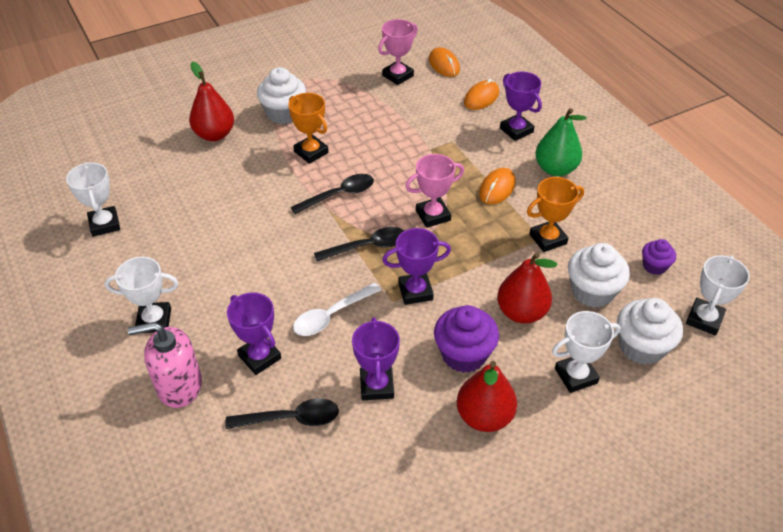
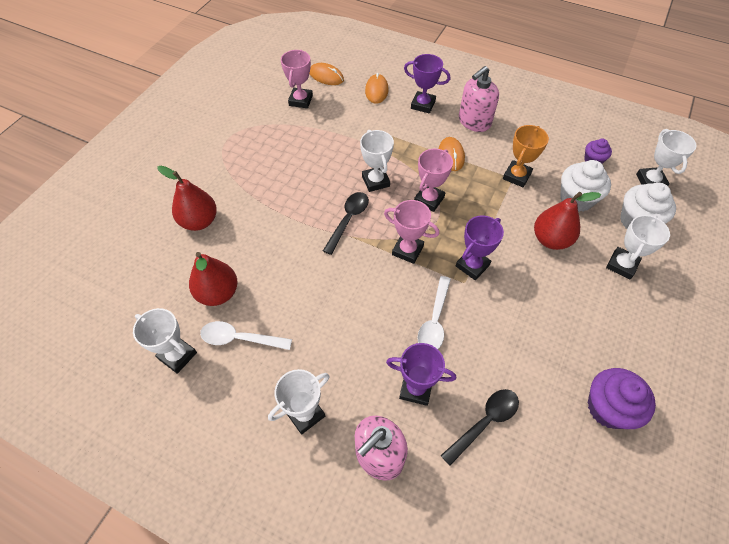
camera: 35 degrees left, 10 degrees up
(160, 238) = (240, 338): none -> white spoon
(284, 114) = (241, 174): white cupcake -> none
(311, 152) = (293, 196): orange trophy -> none
(367, 247) = (407, 250): black spoon -> pink trophy
(376, 386) = (515, 355): purple trophy -> none
(397, 175) = (375, 181): none -> white trophy
(464, 354) = (546, 293): purple cupcake -> purple cupcake (608, 408)
(484, 416) = (599, 331): red pear -> red pear (218, 293)
(555, 169) = (474, 121): green pear -> pink soap dispenser

